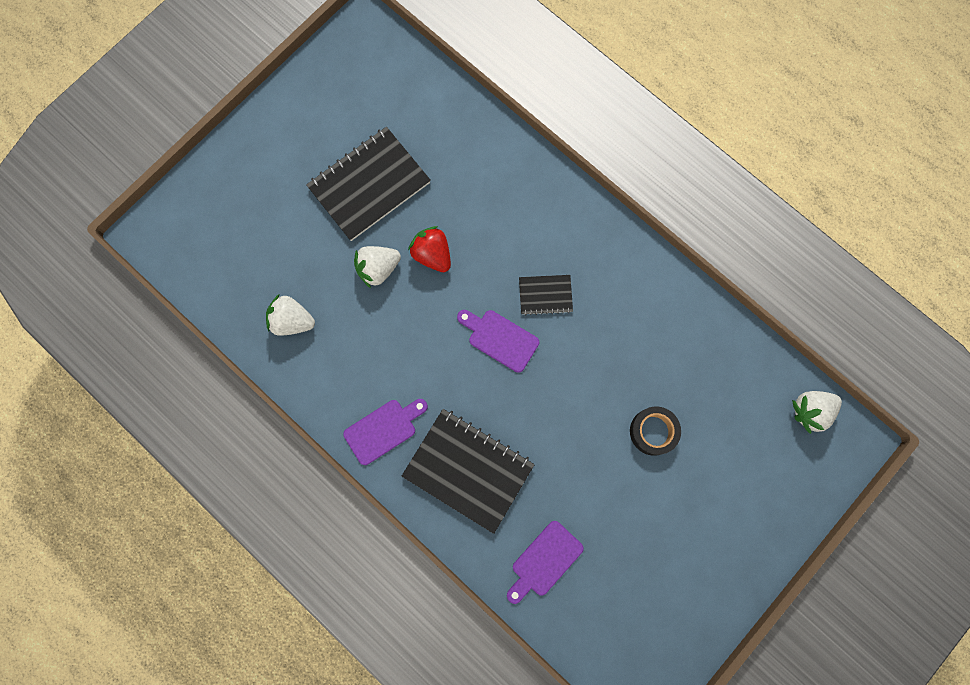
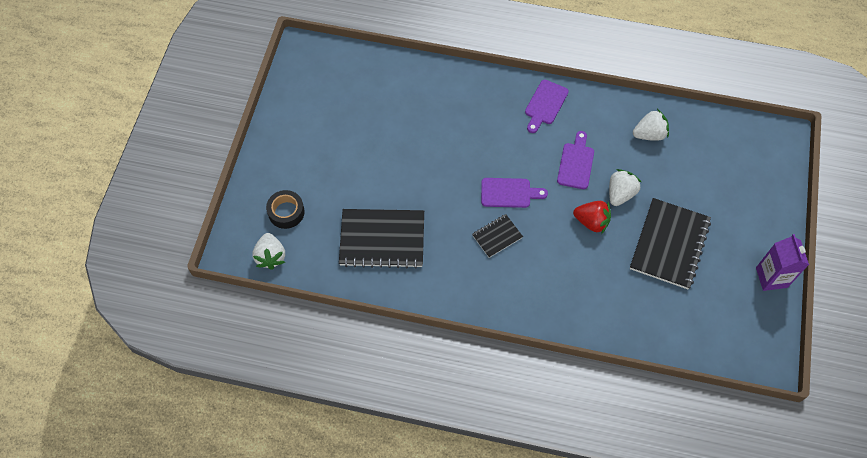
camera: 150 degrees right, 15 degrees down
(294, 97) = (771, 277): none -> purple carton
(468, 470) = (477, 109): black notebook -> black notebook (382, 239)
(544, 561) = (400, 86): purple cutting board -> purple cutting board (576, 163)
(653, 431) = (373, 189): black tape -> black tape (286, 212)
(810, 411) = (271, 256): white strawberry -> white strawberry turned 135 degrees clockwise

